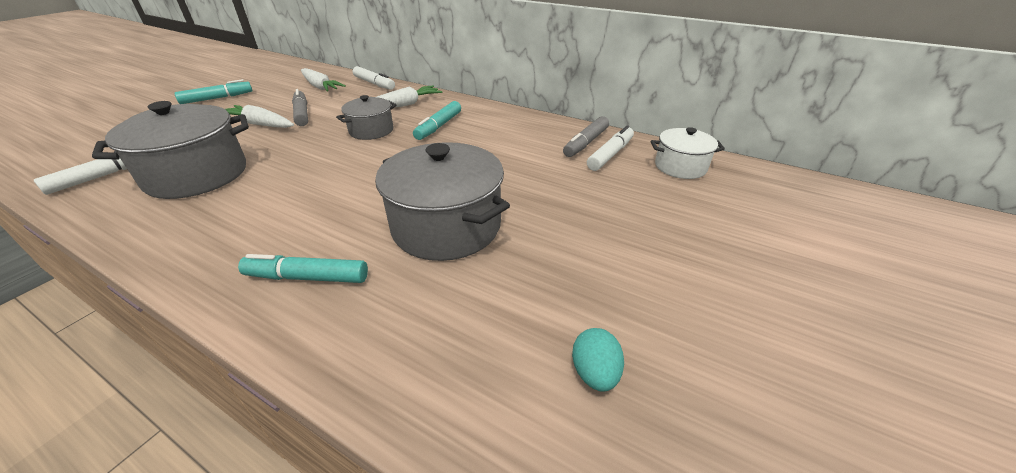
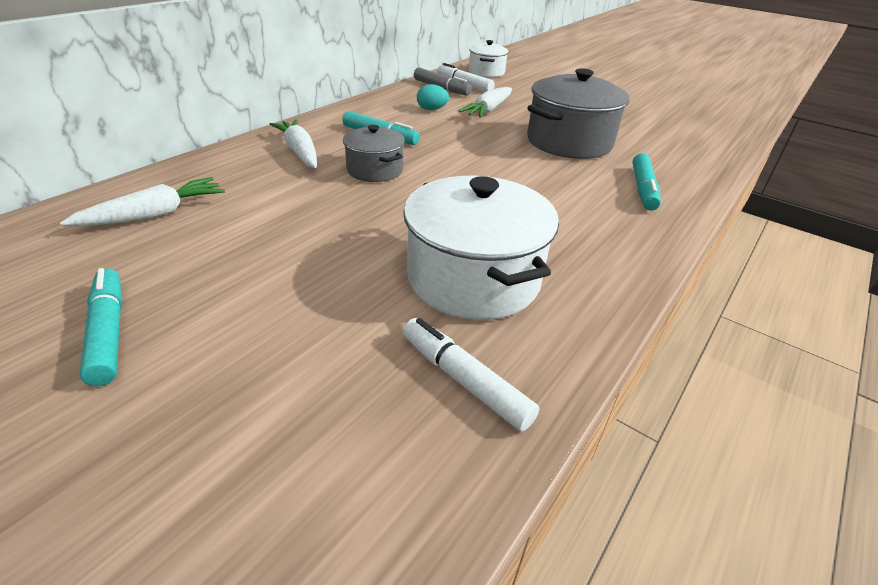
camera: 85 degrees left, 0 degrees up
(197, 175) = (473, 278): grey pot -> white pot
(260, 124) = (306, 253): white carrot -> white carrot (488, 110)
(302, 114) = (282, 221): grey marker -> none
(374, 84) = (188, 170): white marker -> none
(594, 373) = (680, 119): turquoise egg -> turquoise egg (431, 109)

